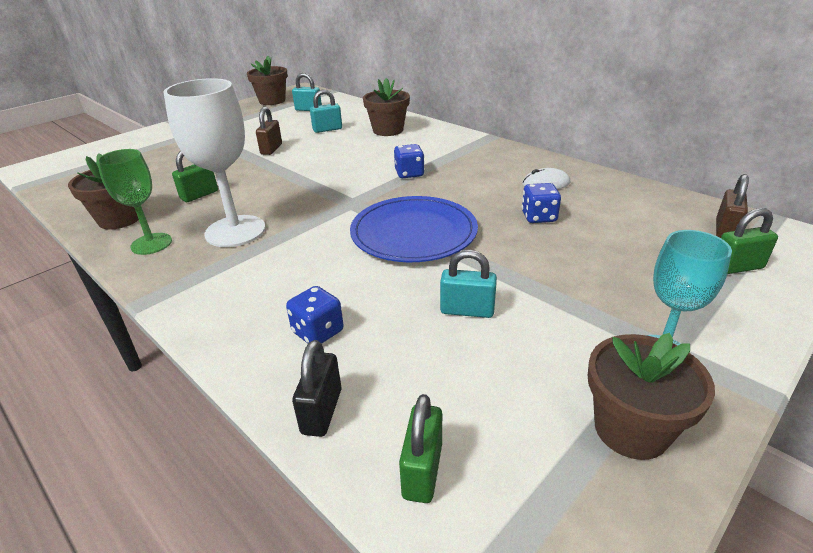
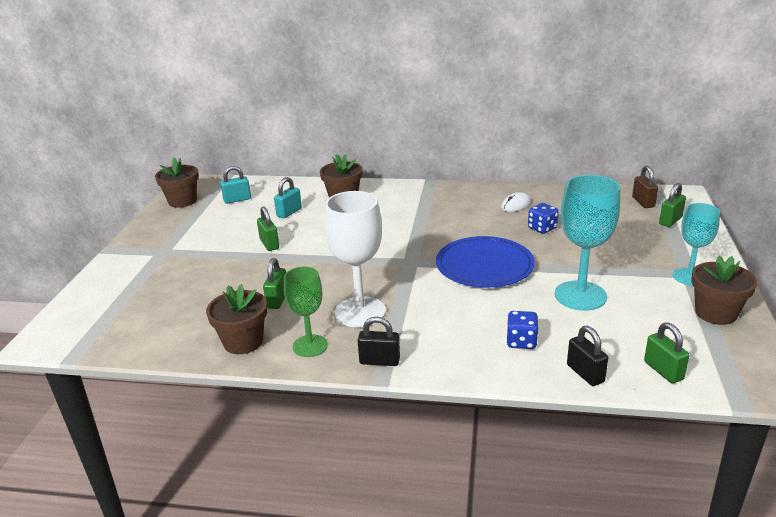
camera: 35 degrees left, 5 degrees down
(171, 284) = (379, 361): none -> black padlock
(271, 149) = (269, 244): brown padlock -> green padlock
(409, 174) = (417, 227): blue dice -> none
(467, 310) = (580, 295): turquoise padlock -> turquoise goblet

